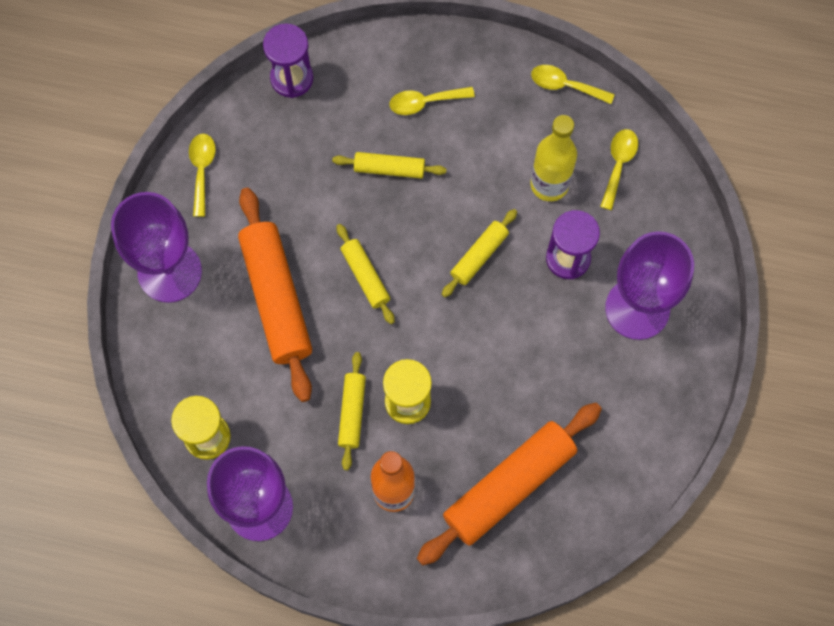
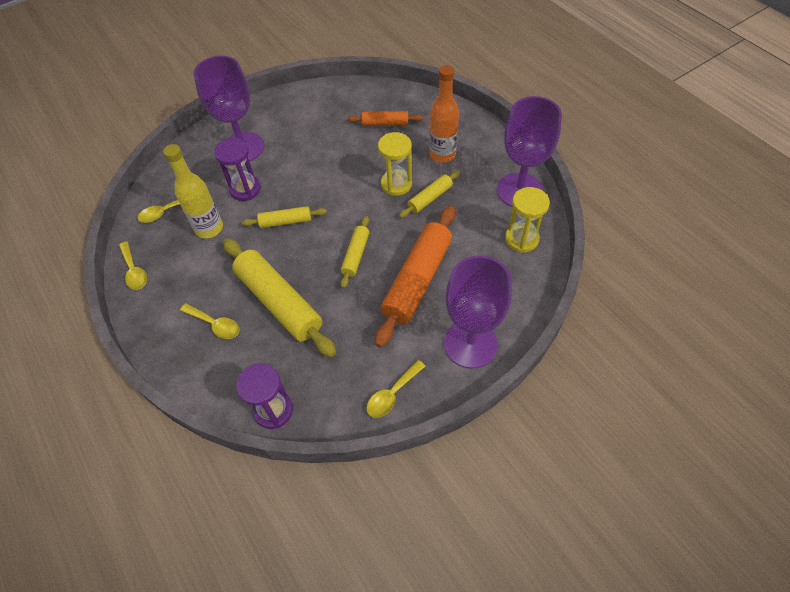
camera: 135 degrees left, 15 degrees down
(389, 169) = (279, 302): yellow rolling pin -> yellow rolling pin, size x1.95
(509, 486) = (385, 123): orange rolling pin -> orange rolling pin, size x0.51

